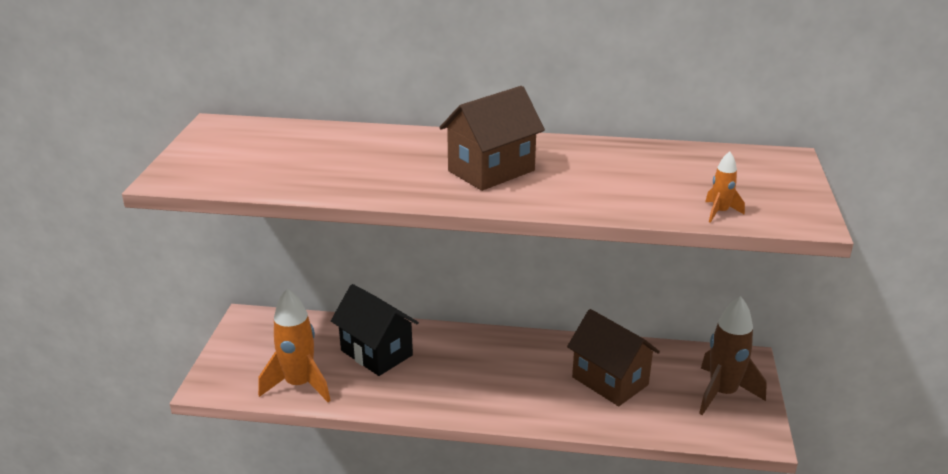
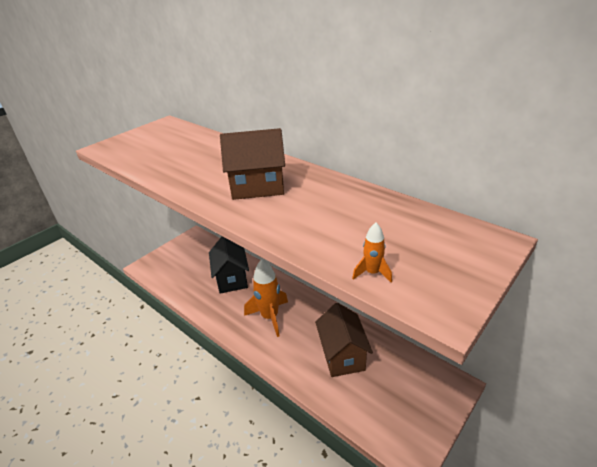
camera: 35 degrees right, 5 degrees up
(299, 385) = (180, 282): orange rocket -> orange rocket (270, 317)
(722, 393) = (413, 403): brown rocket -> none

